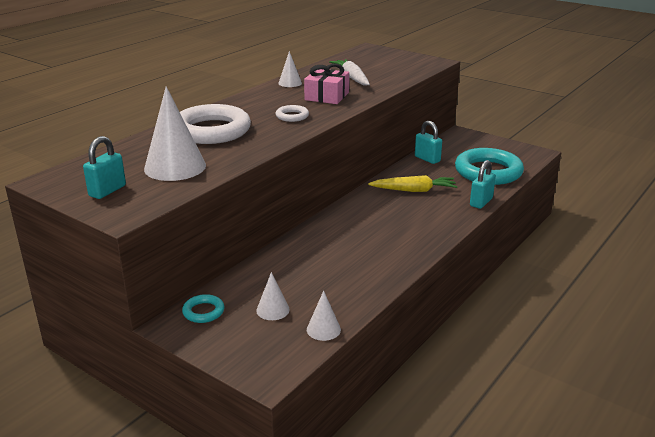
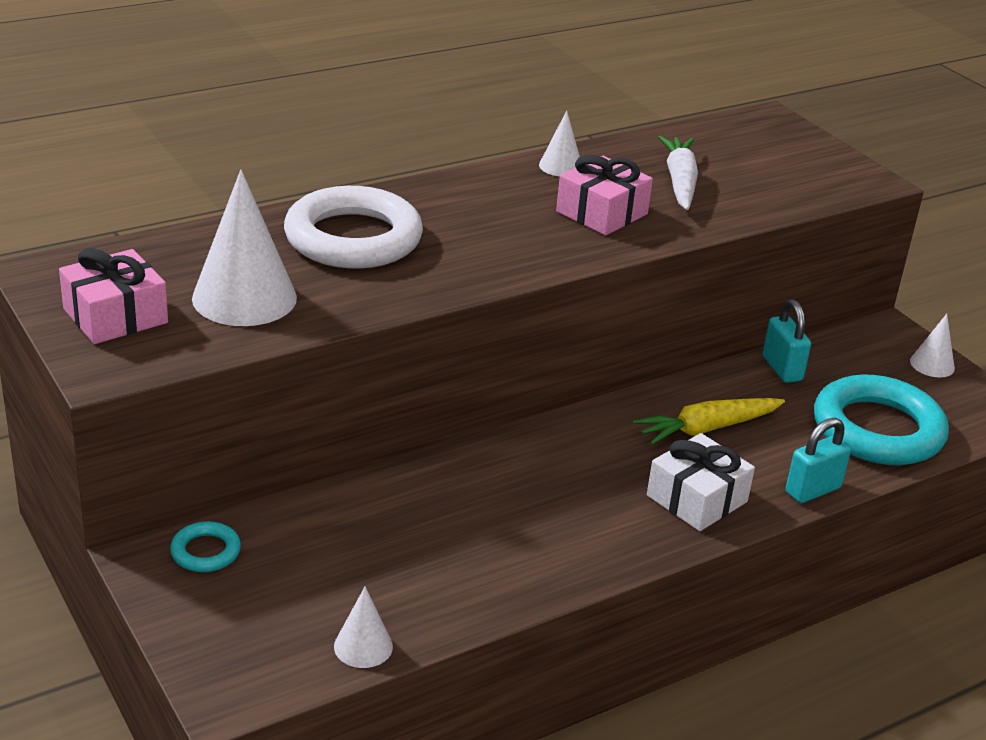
camera: 20 degrees right, 5 degrees up
(107, 191) = (115, 316): turquoise padlock -> pink gift
(273, 310) = (309, 584): white cone -> white cone (932, 364)
(292, 116) = (507, 242): white ring -> none
(414, 190) = (707, 429): yellow carrot -> yellow carrot turned 135 degrees clockwise
(433, 219) = (697, 499): none -> white gift

